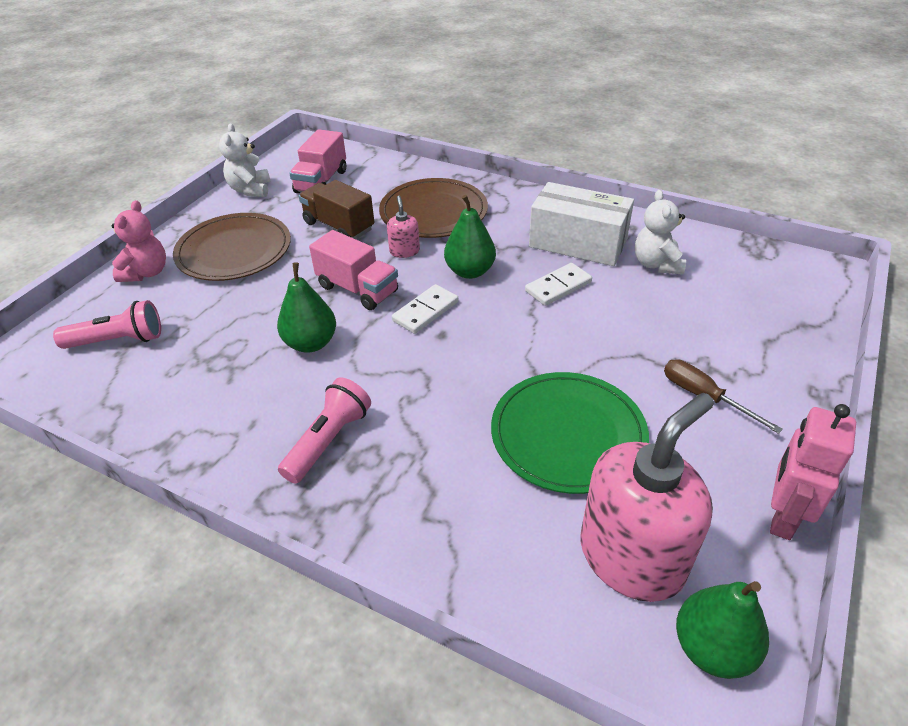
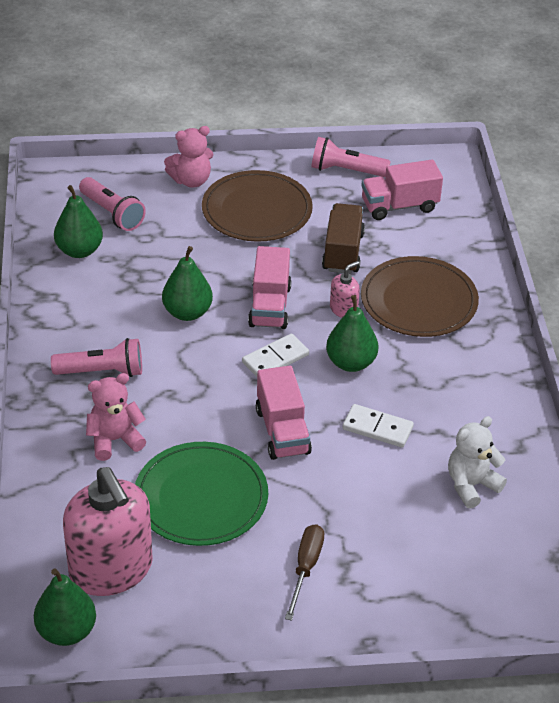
camera: 55 degrees right, 0 degrees up
(137, 386) = (79, 250): none -> green pear
(250, 190) = (346, 170): white teddy bear -> pink flashlight
(425, 311) = (275, 359): white domino -> white domino turned 45 degrees counterclockwise
(437, 471) = (114, 440): none -> pink teddy bear
(519, 343) = (282, 431): none -> pink truck
(577, 243) = (456, 418): white box -> none
(631, 557) = (111, 569): pink soap dispenser -> pink soap dispenser turned 45 degrees clockwise
(782, 516) = (206, 646): pink robot -> none

